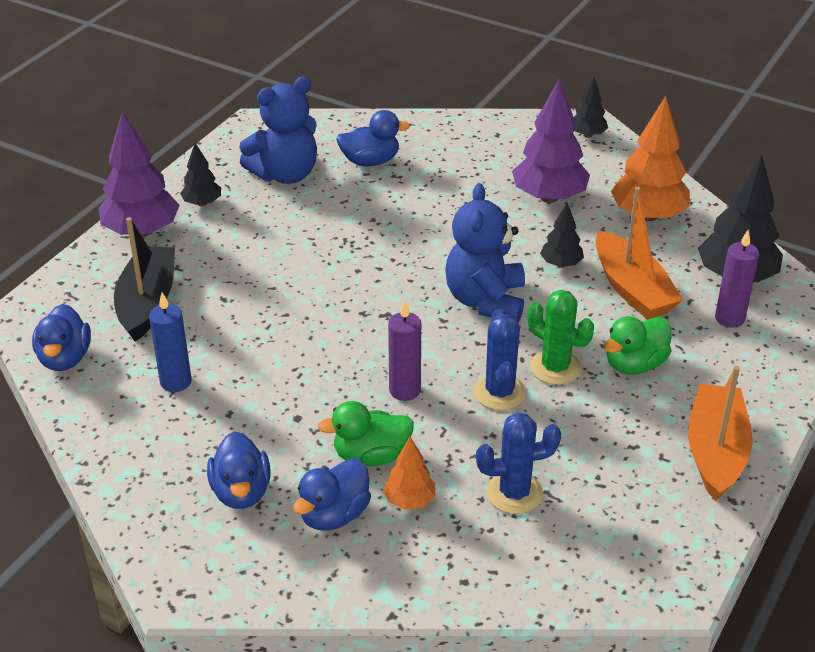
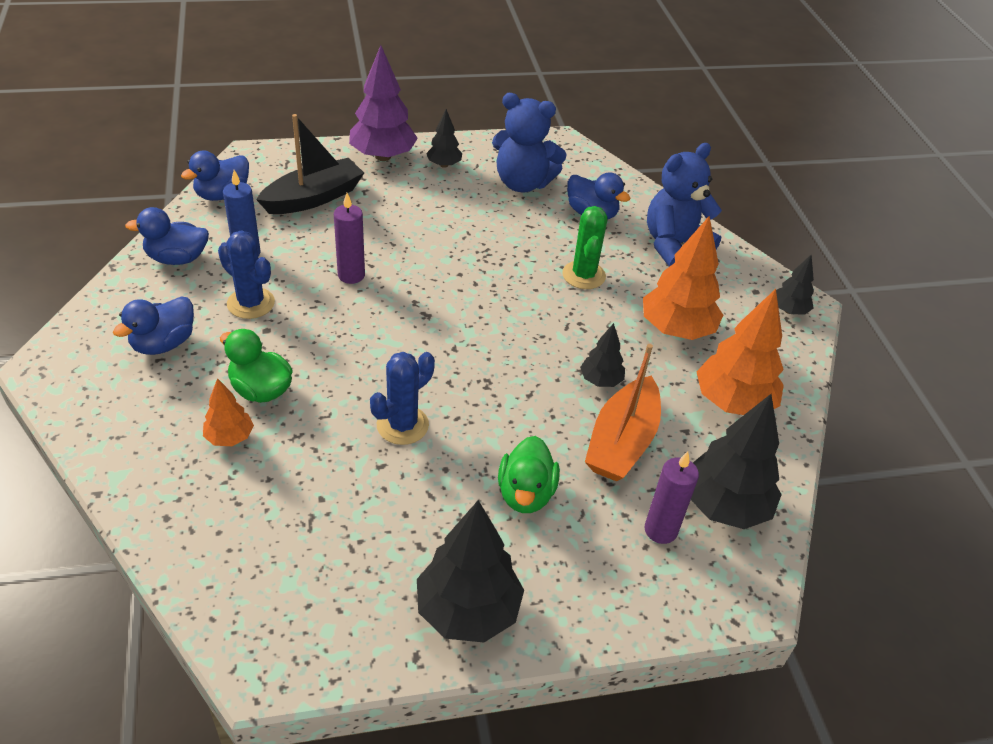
camera: 45 degrees right, 5 degrees up
(334, 515) = (179, 404): blue duck -> blue duck (177, 258)
(404, 390) = (350, 370): purple candle -> purple candle (351, 275)
(485, 300) = (503, 360): blue teddy bear -> blue teddy bear (674, 246)
(514, 493) = (292, 496): blue cactus -> blue cactus (251, 303)
(549, 197) = (676, 330): purple tree -> orange tree
(555, 367) = (467, 444): green cactus -> green cactus (583, 275)
(634, 364) = (526, 493): green duck -> green duck turned 90 degrees counterclockwise
(715, 452) = (468, 611): orange boat -> black tree

